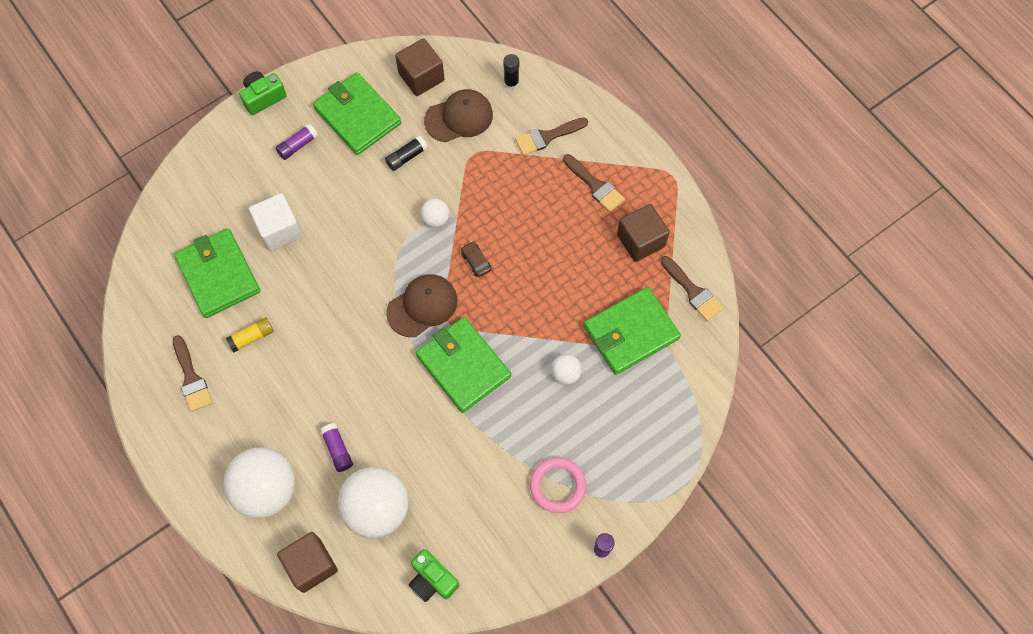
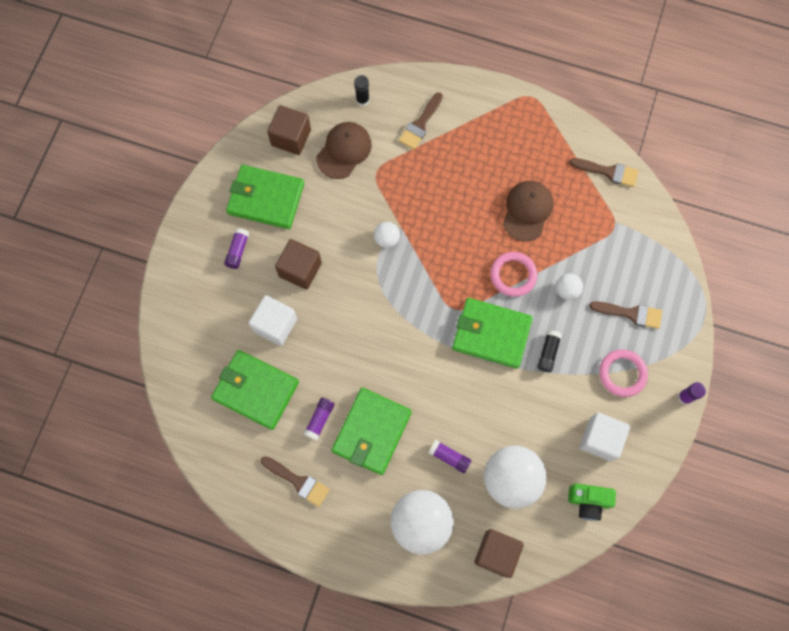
camera: 35 degrees left, 5 degrees up
(252, 337) = (319, 419): yellow glue stick -> purple glue stick
(263, 97) = (180, 231): green camera -> none
(406, 157) = (328, 206): black glue stick -> black glue stick (548, 353)
(422, 306) = (428, 310): brown cap -> brown cap (527, 211)
(476, 261) = (441, 251): brown car -> none
(488, 531) = (600, 439): none -> white cube
(526, 326) = (513, 275): none -> pink ring
(595, 186) = (482, 139): brown brush -> brown brush (630, 314)
(630, 332) = (588, 230): green wallet -> green wallet (371, 432)
(640, 240) = (545, 158): brown cube -> brown cube (300, 269)

